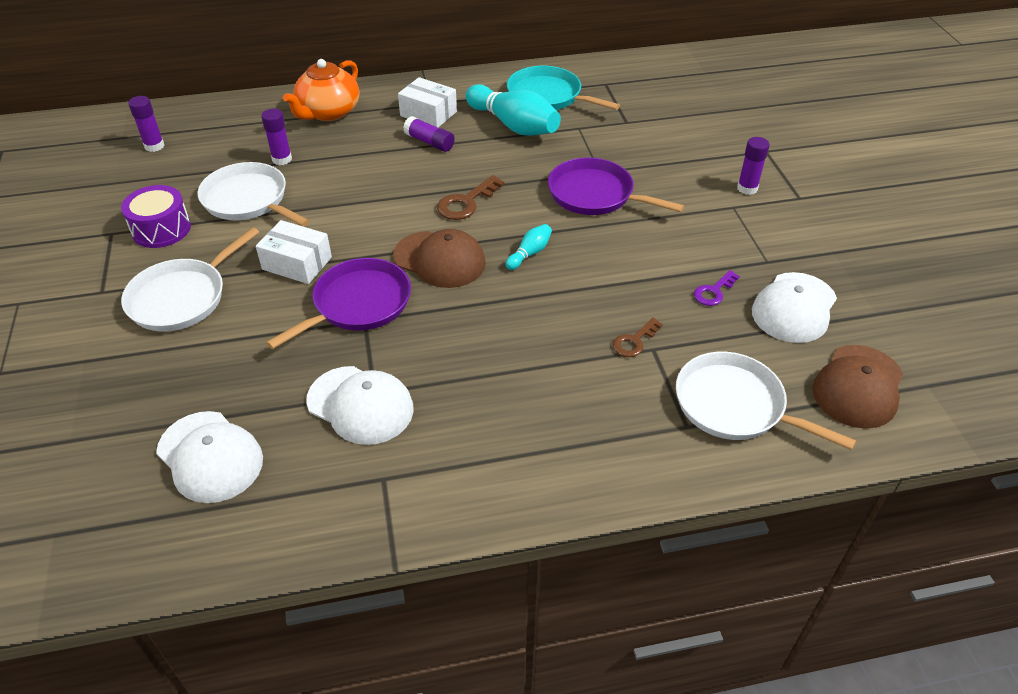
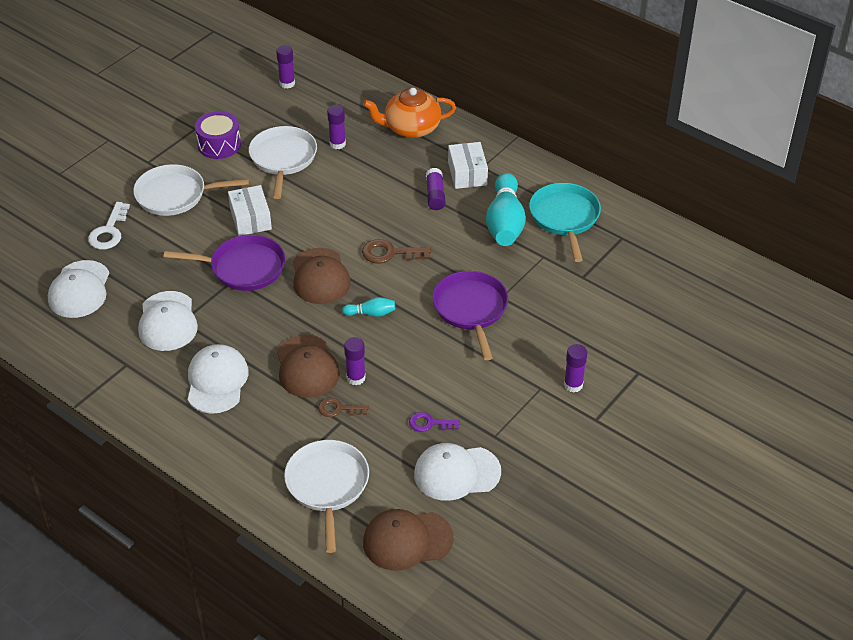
camera: 50 degrees right, 0 degrees up
(156, 379) = (109, 231): none -> white key
(497, 412) = (217, 381): none -> white cap
(552, 333) = (307, 367): none -> brown cap
(604, 307) = (356, 378): none -> purple glue stick

